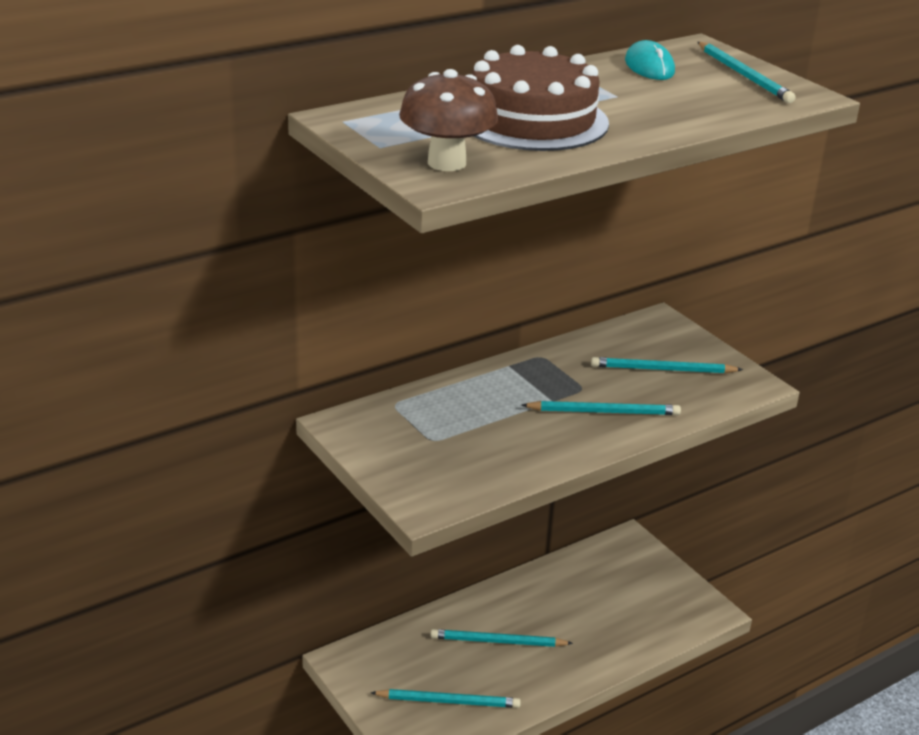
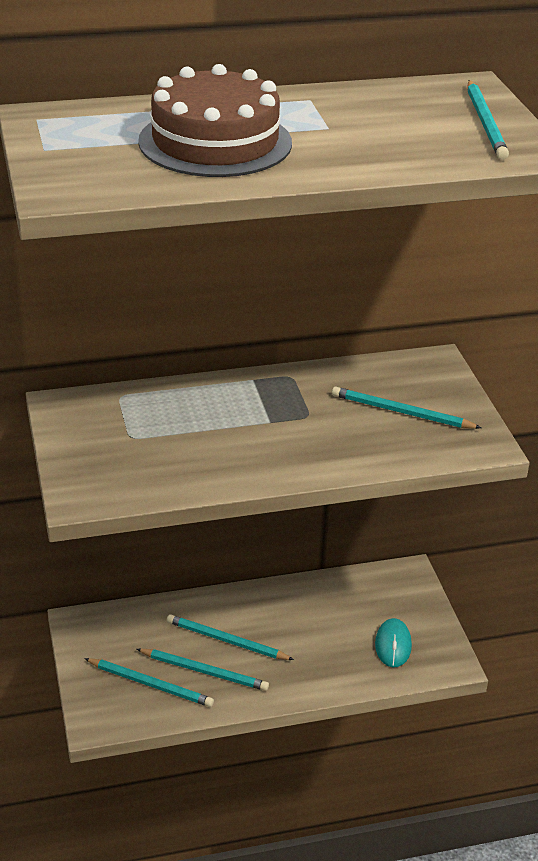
camera: 20 degrees right, 5 degrees up
(447, 163) = (88, 174): brown mushroom -> none
(604, 412) = (312, 443): turquoise pencil -> turquoise pencil (204, 671)
(649, 67) = (394, 101): turquoise mouse -> turquoise mouse (393, 645)

